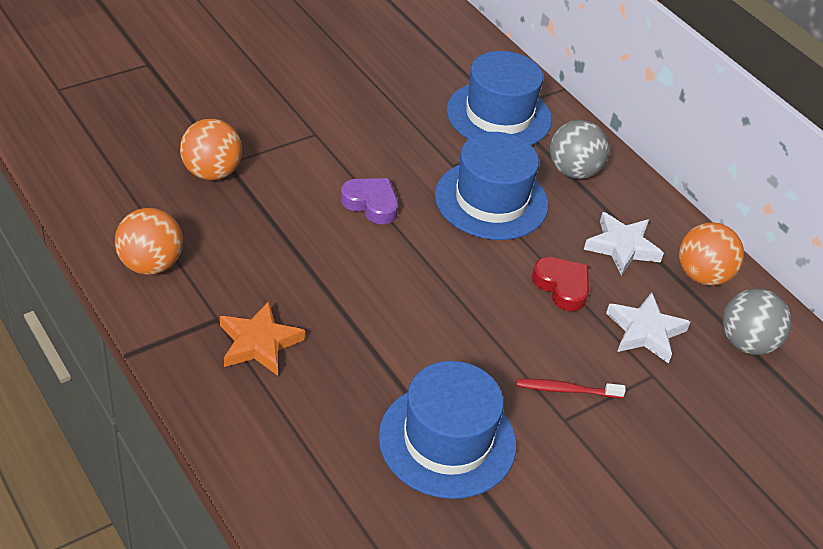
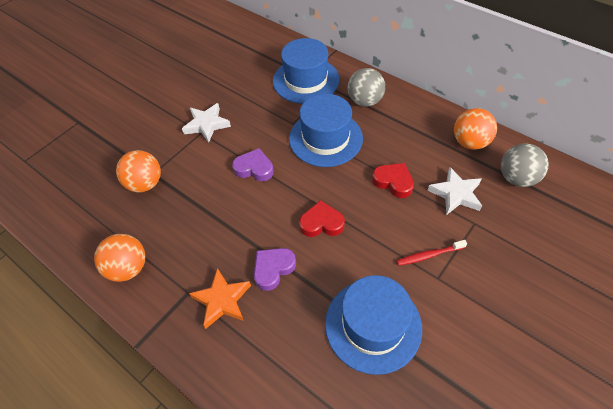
camera: 10 degrees left, 10 degrees up
(343, 332) = (273, 269): none -> purple heart
(434, 301) = (321, 223): none -> red heart
(622, 247) = (415, 141): white star -> white star (206, 125)

